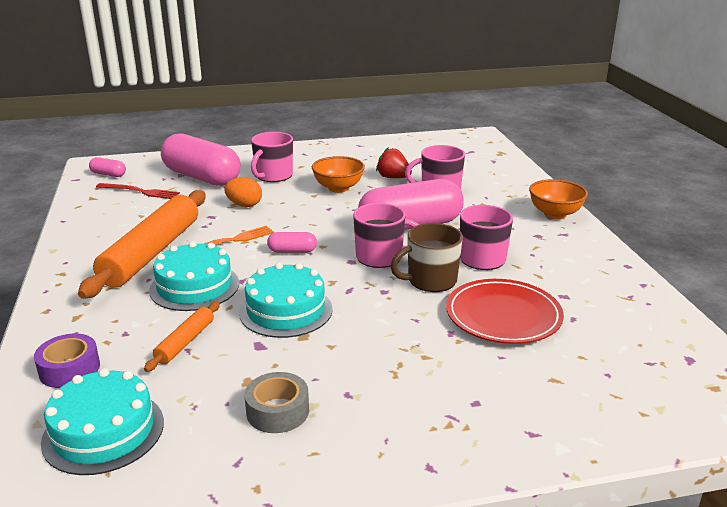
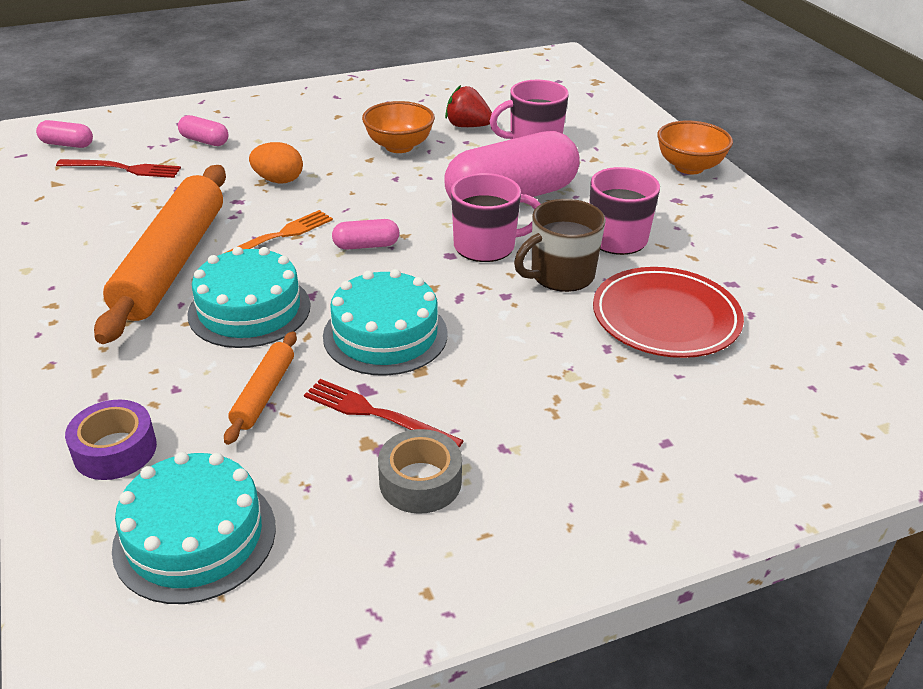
camera: 10 degrees left, 10 degrees up
(202, 177) = (204, 141): pink capsule -> pink capsule, size x0.42
(261, 363) = (376, 414): none -> red fork
(273, 176) = (304, 133): pink mug -> none

